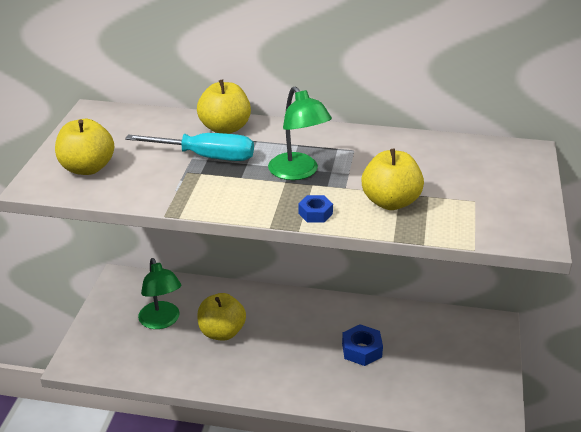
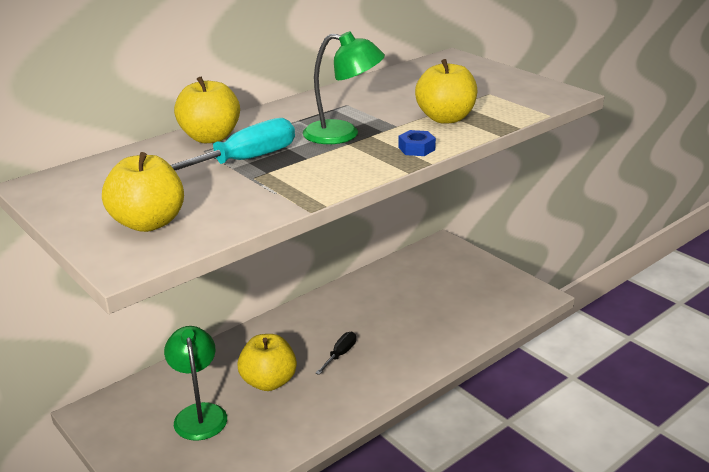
camera: 50 degrees left, 5 degrees down
(161, 321) = (199, 413): green lamp -> green lamp turned 120 degrees counterclockwise
(287, 349) = (340, 354): none -> black screwdriver
(361, 350) = (392, 316): blue nut -> none

